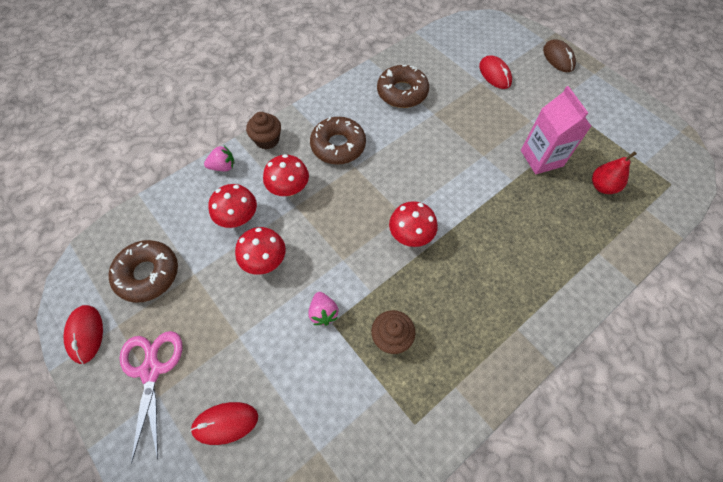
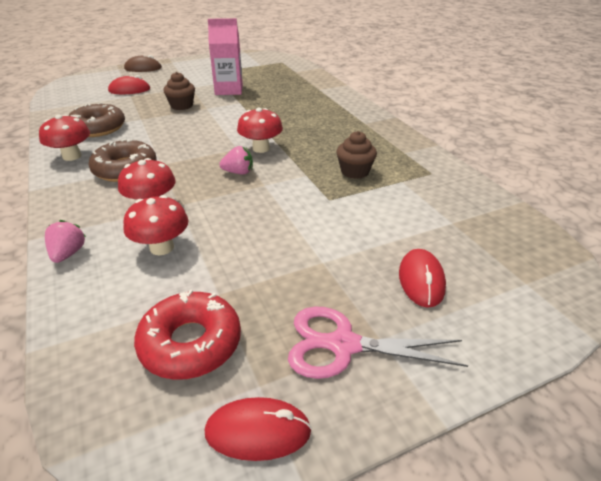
camera: 75 degrees left, 25 degrees down
(148, 274) = (190, 343): brown donut -> red donut
(265, 261) = (236, 233): red mushroom -> red mushroom (72, 156)
(267, 140) = (64, 214): brown cupcake -> brown cupcake (182, 106)
(323, 313) = (316, 202): pink strawberry -> pink strawberry (238, 172)
(602, 186) = (269, 78): red pear -> none

